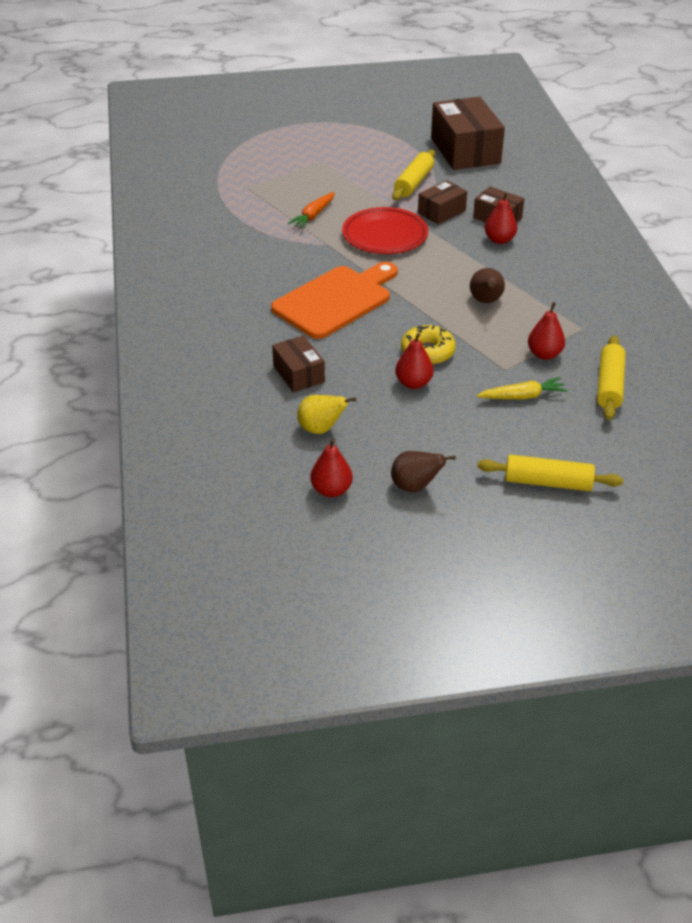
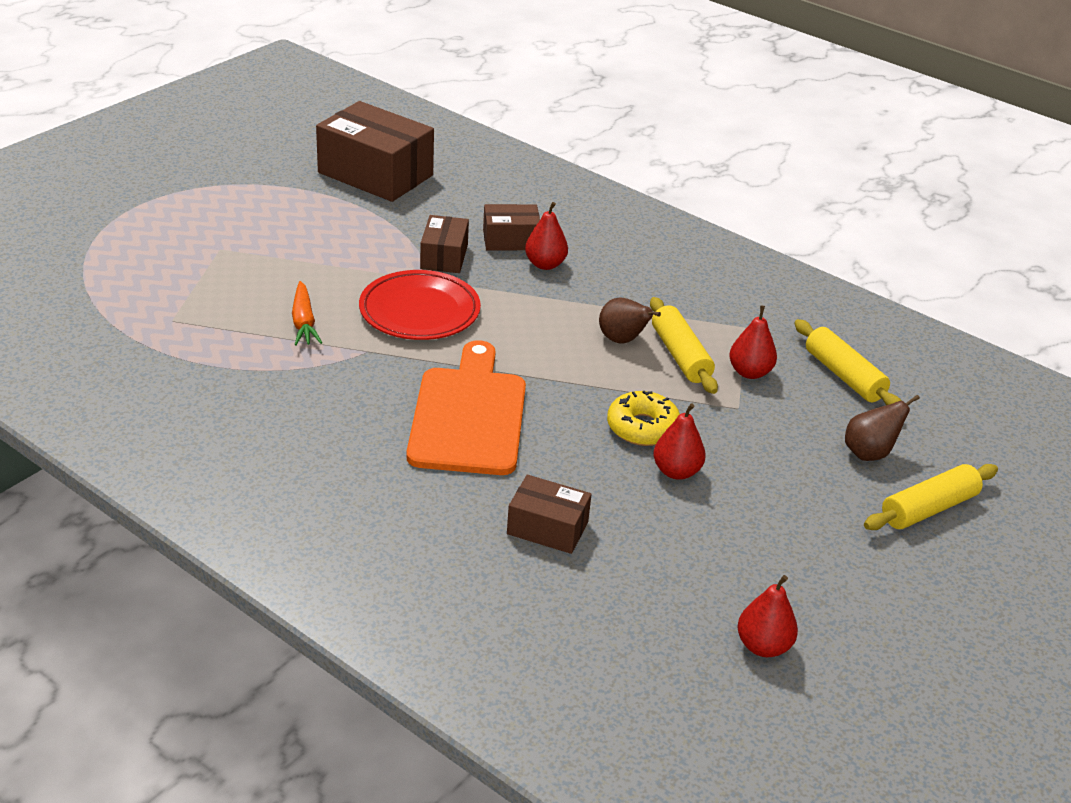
camera: 45 degrees left, 5 degrees down
(321, 429) = (658, 580): yellow pear -> none
(414, 183) = (368, 234): yellow rolling pin -> yellow rolling pin (680, 355)
(415, 486) = (830, 588): brown pear -> brown pear (869, 453)
(522, 396) = (790, 429): yellow carrot -> none

